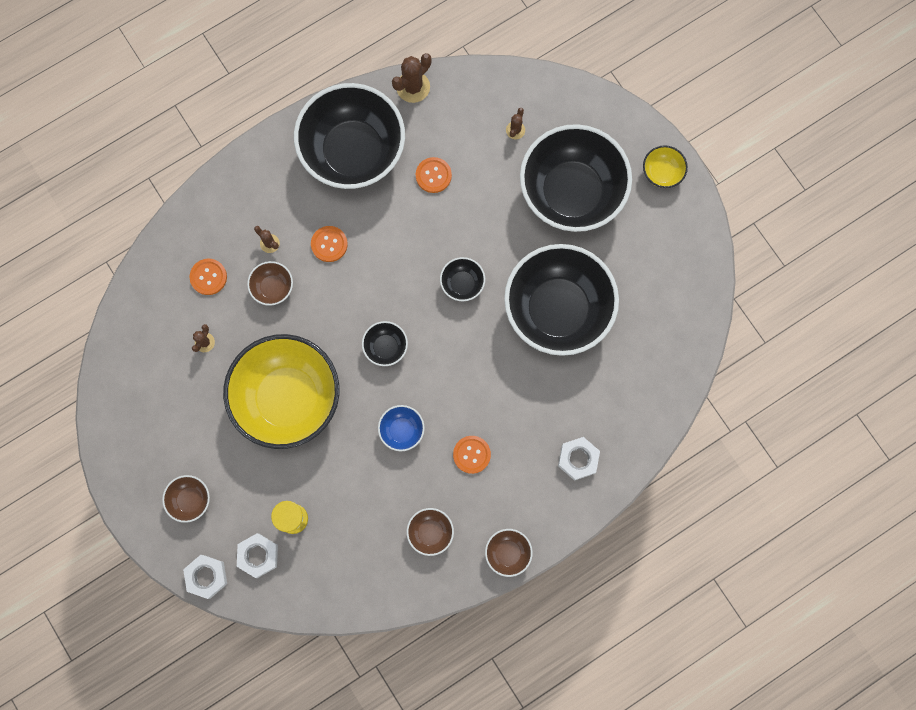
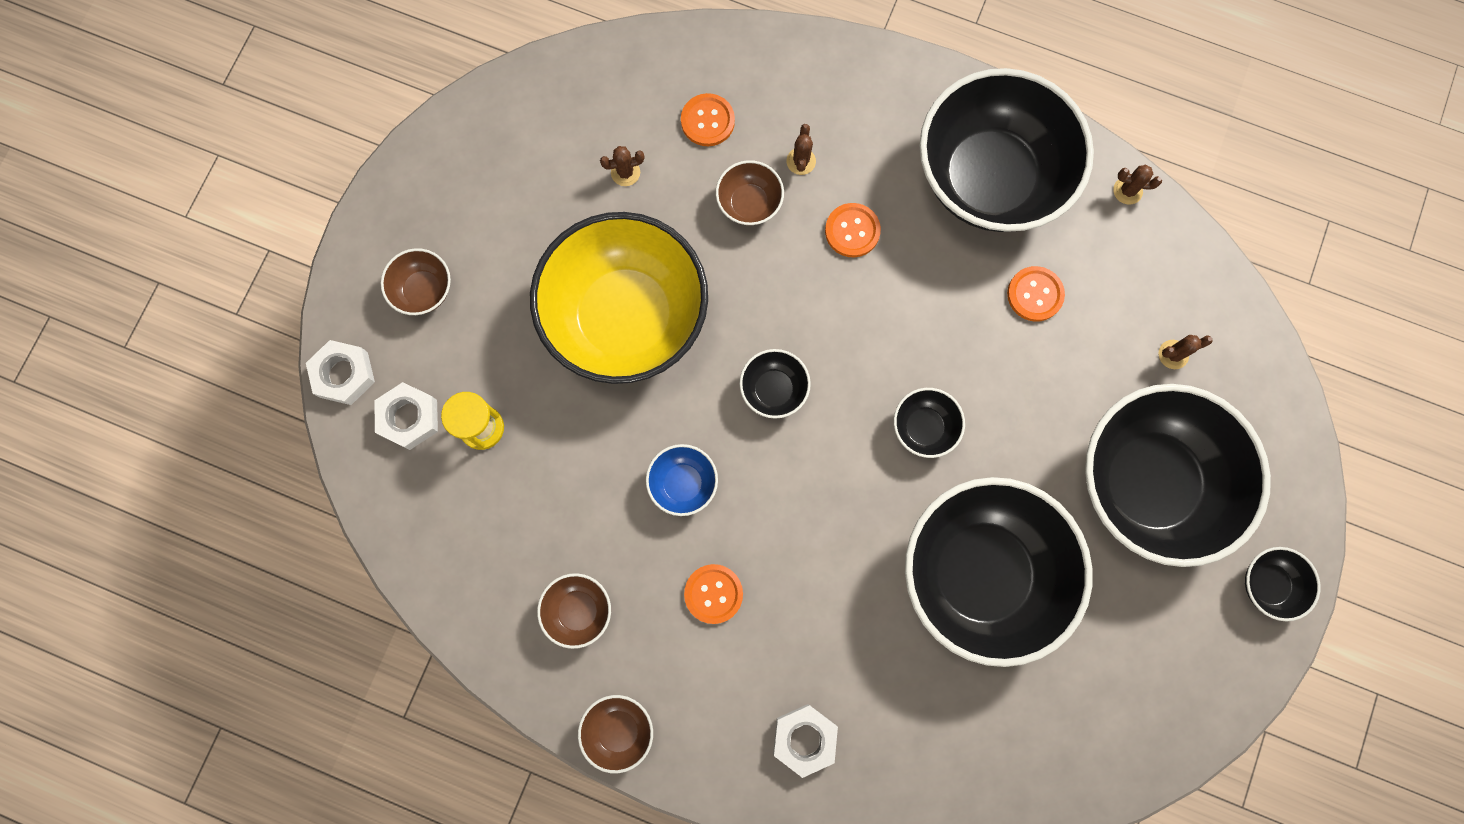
camera: 55 degrees right, 0 degrees up
(413, 87) = (1127, 190): brown cactus -> brown cactus, size x0.57
(662, 173) = (1268, 584): yellow bowl -> black bowl

